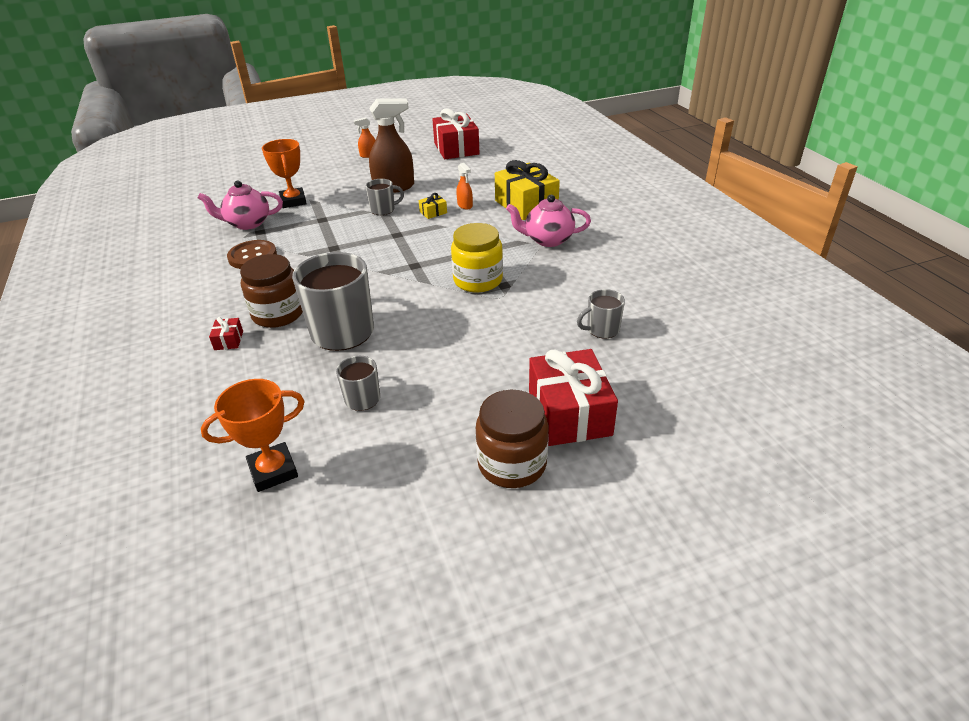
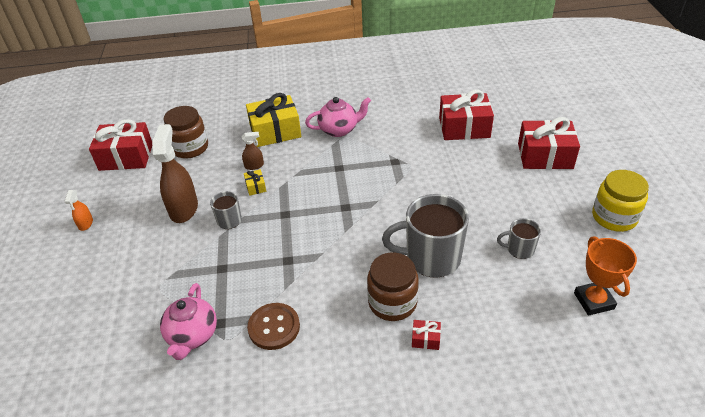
camera: 75 degrees left, 5 degrees up
(293, 201) = (161, 293): orange trophy -> none
(465, 205) = (254, 166): orange spray bottle -> brown spray bottle
(478, 280) = (383, 174): yellow jar -> yellow jar (614, 217)
(512, 464) = (587, 185): brown jar -> brown jar (190, 148)
(548, 240) = (339, 130): pink teapot -> pink teapot turned 120 degrees counterclockwise
(602, 329) = (464, 127): grey mug -> red gift

